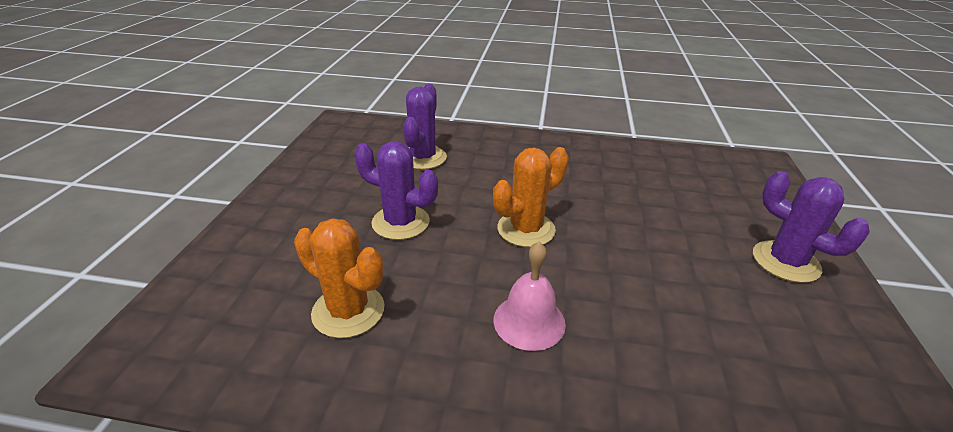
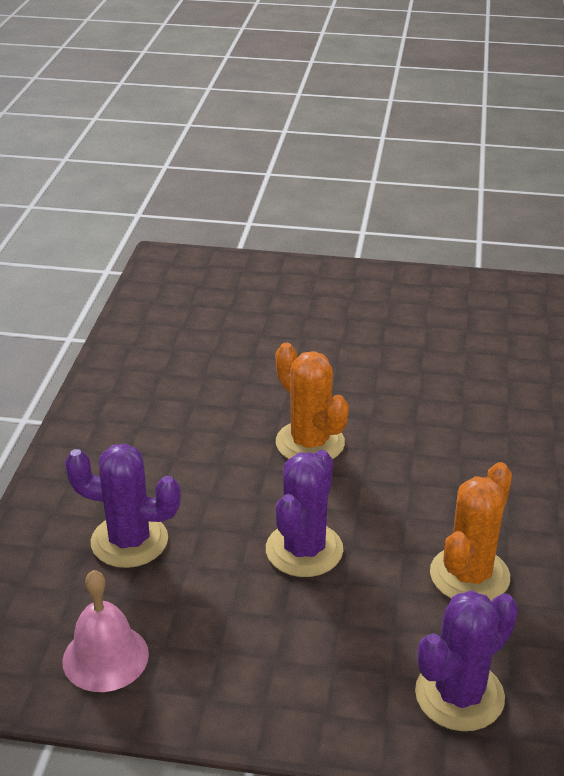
camera: 90 degrees left, 0 degrees up
(529, 321) = (454, 447): pink bell -> pink bell (105, 657)
(785, 262) = (345, 292): purple cactus -> purple cactus (459, 695)

